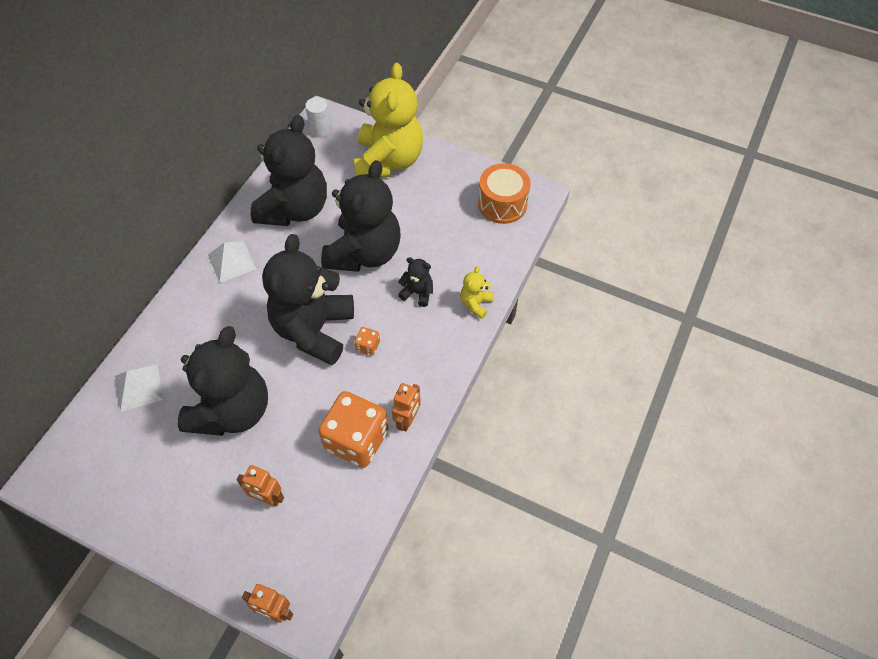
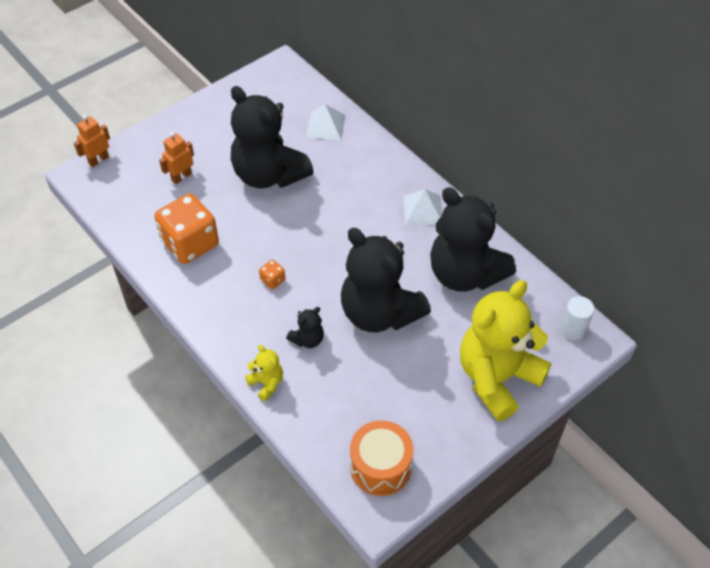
camera: 115 degrees right, 5 degrees down
(314, 330) = (313, 247): black teddy bear -> none
(388, 161) = (497, 378): yellow teddy bear -> yellow teddy bear turned 105 degrees clockwise
(407, 420) = (184, 283): orange robot -> none

